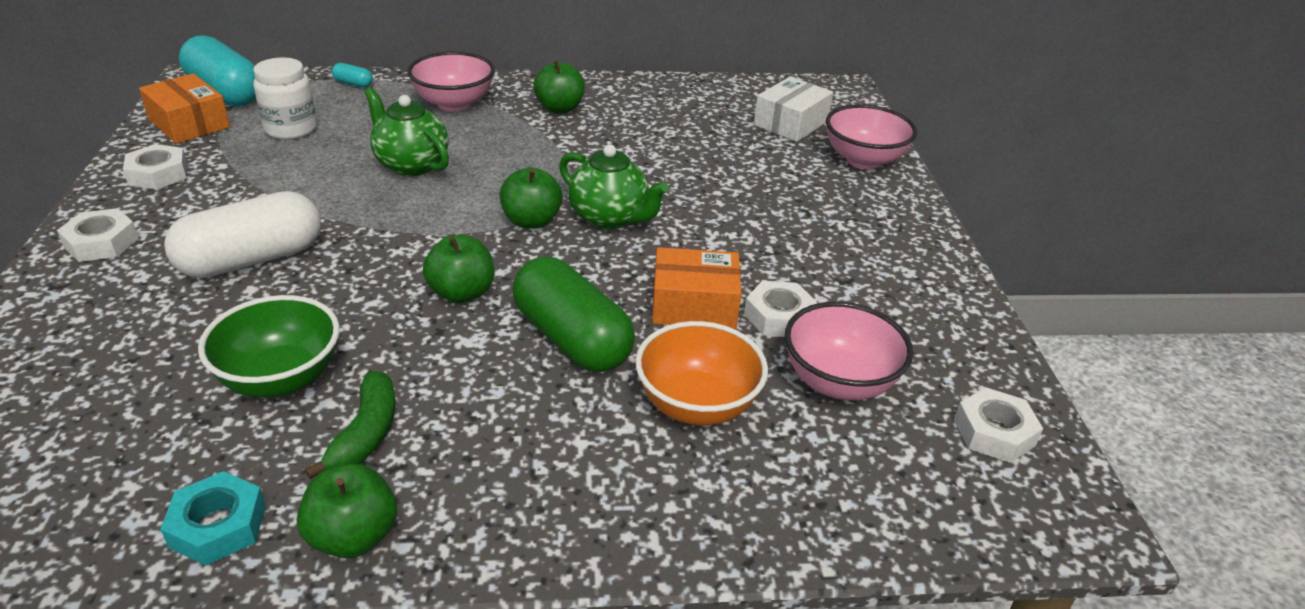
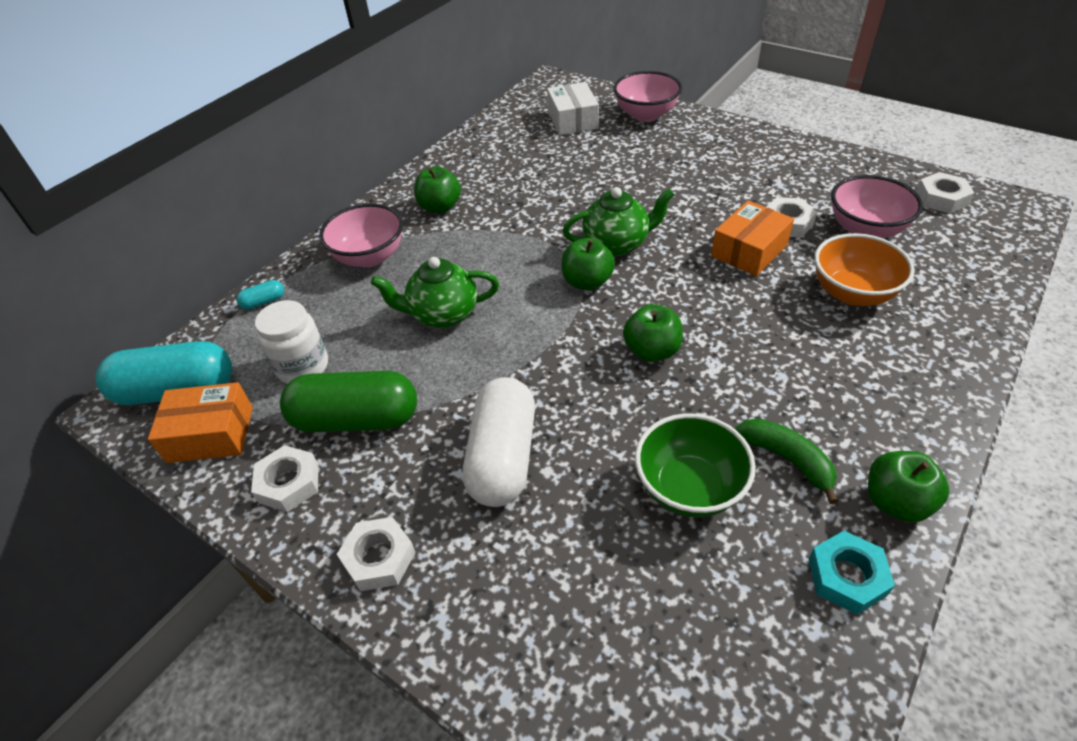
camera: 45 degrees left, 10 degrees up
(572, 339) = (747, 318): green capsule -> green capsule (356, 419)

